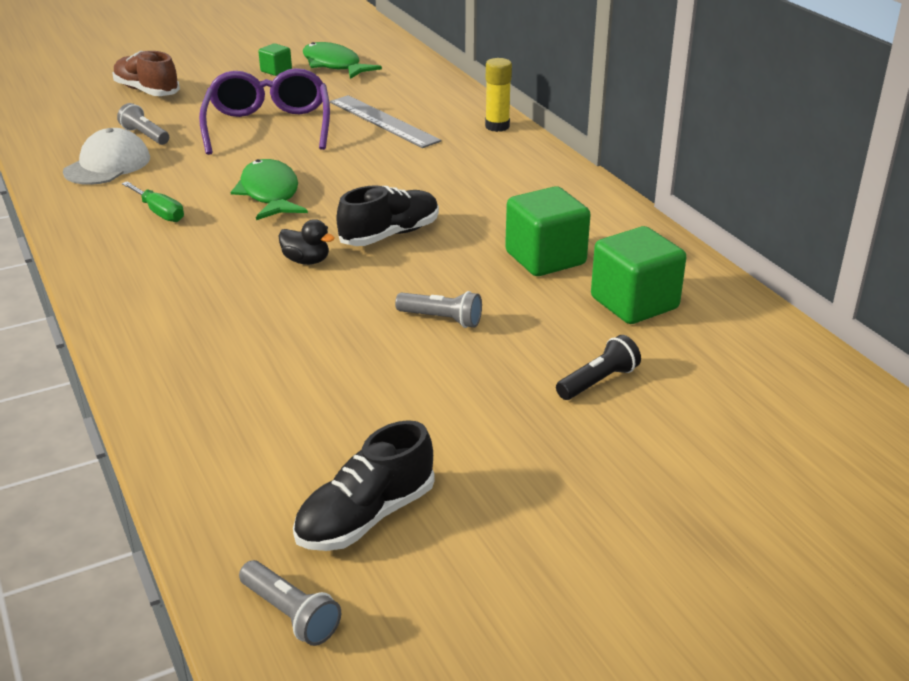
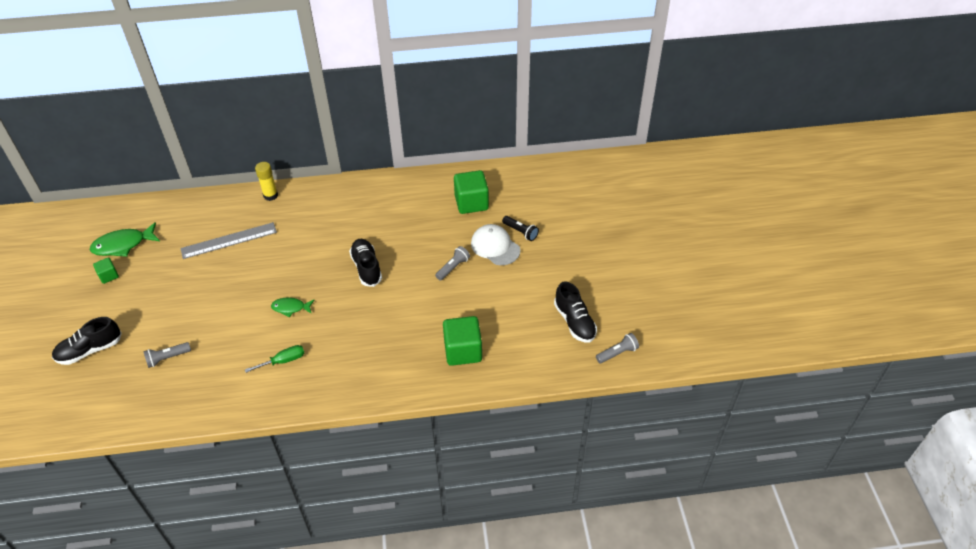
camera: 70 degrees left, 15 degrees up
(107, 165) = (200, 381): white cap -> white cap (495, 246)
(147, 91) = (90, 350): brown shoe -> black shoe
(268, 127) = (198, 294): purple glasses -> none
(270, 193) = (290, 308): green fish -> green fish, size x0.60
(306, 261) = (375, 305): black duck -> none
(545, 258) = (420, 219): green cube -> green cube (463, 351)
(598, 381) = (520, 232): black flashlight -> black flashlight turned 150 degrees clockwise

